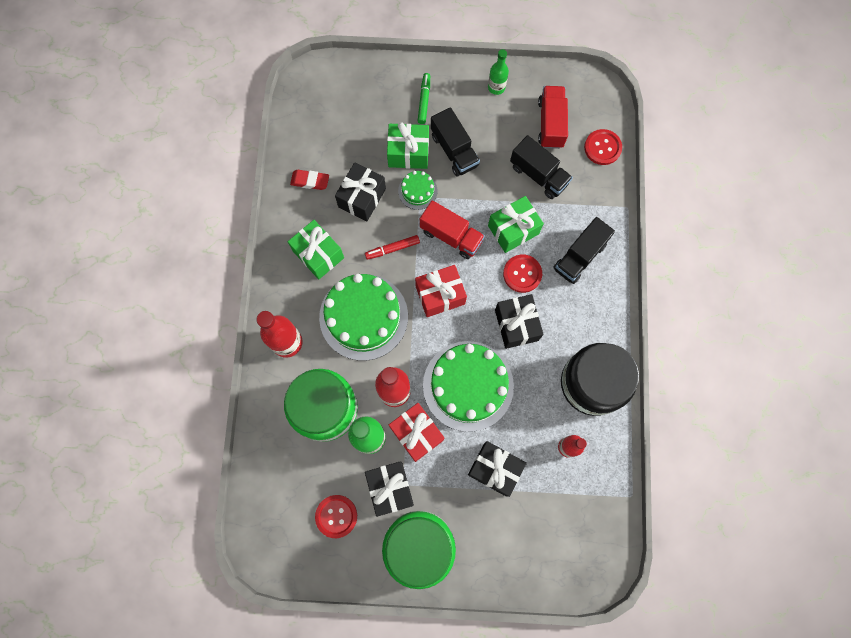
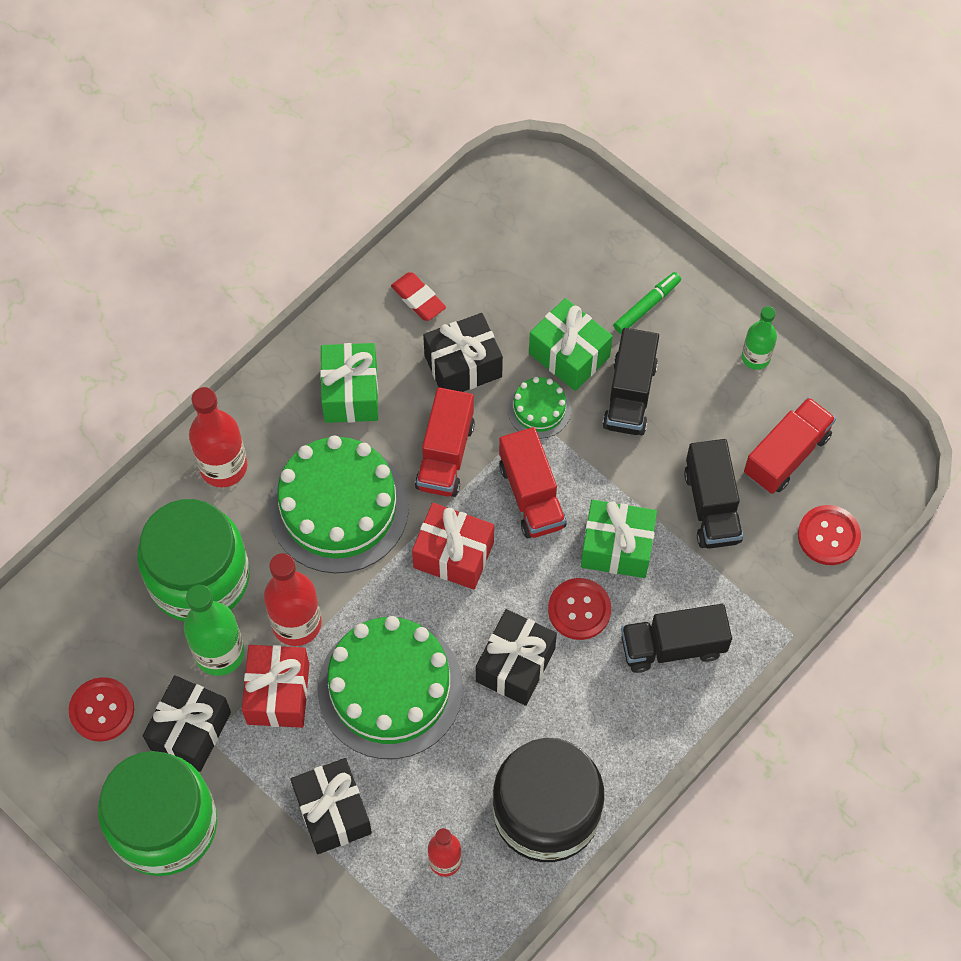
camera: 40 degrees right, 10 degrees down
(392, 249) = (445, 455): red marker -> red truck

